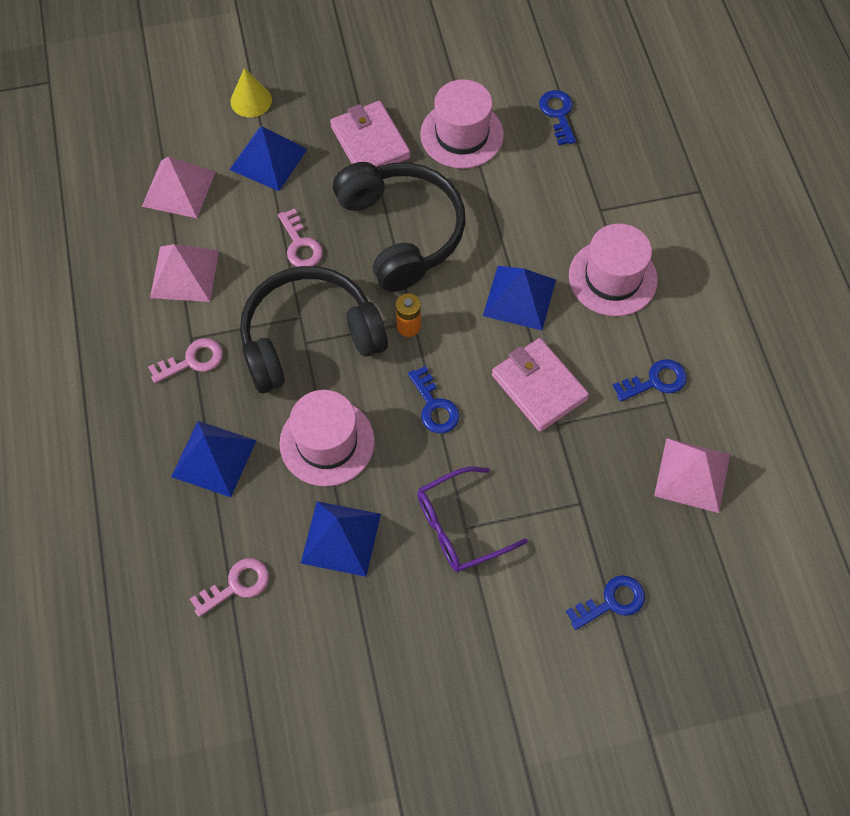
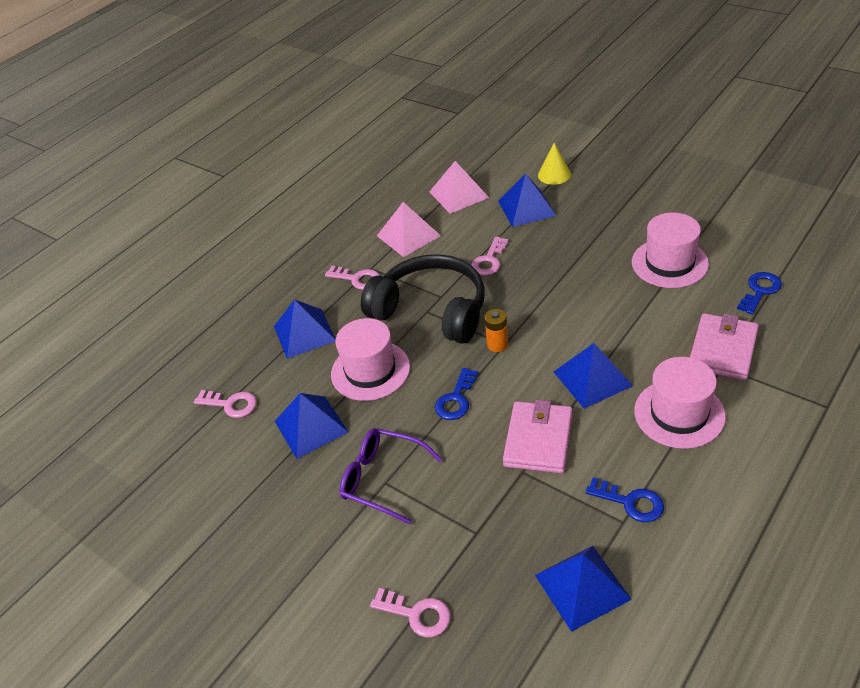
camera: 55 degrees right, 20 degrees down
(370, 142) = (600, 233): pink wallet -> pink wallet (722, 350)
(401, 232) = (559, 291): black headphones -> none
(611, 602) = (416, 614): blue key -> pink key
(692, 474) = (582, 586): pink pyramid -> blue pyramid

